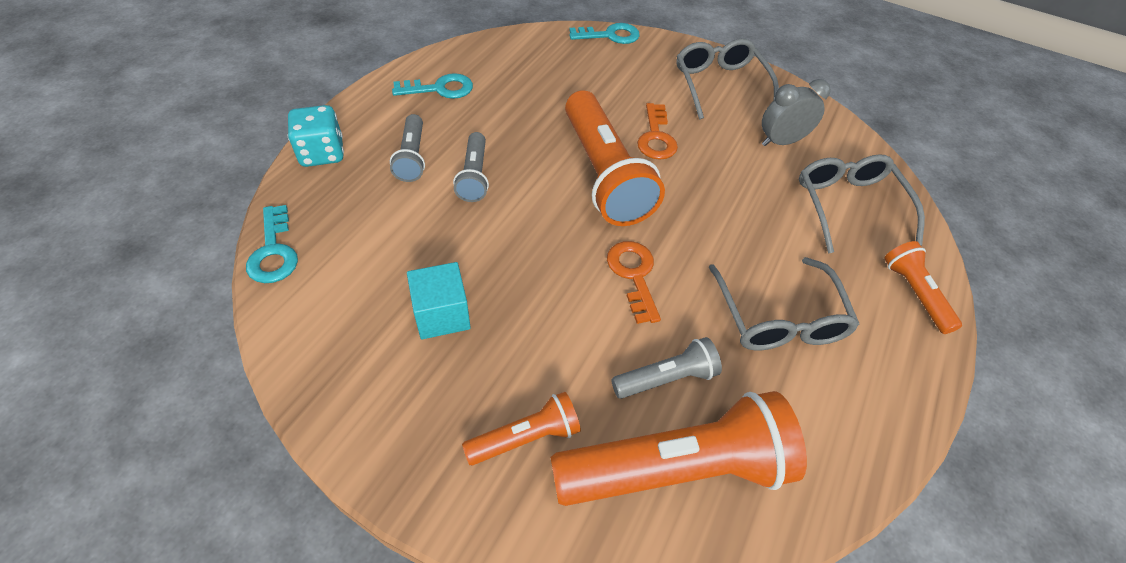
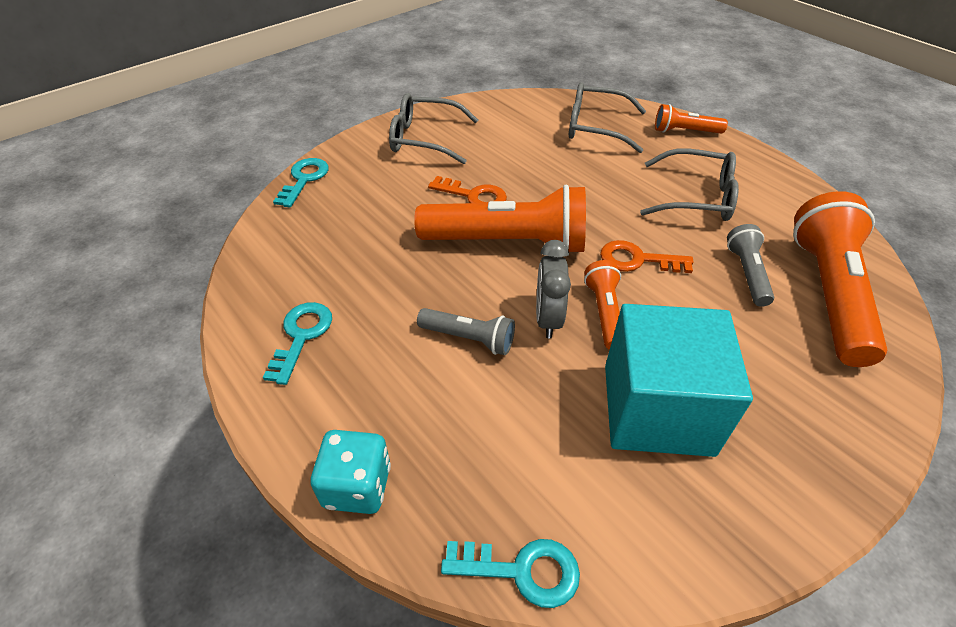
camera: 65 degrees left, 5 degrees down
(412, 157) = (412, 388): grey flashlight -> none
(441, 314) = (657, 409): turquoise cube -> turquoise cube, size x1.92
(526, 437) = (802, 376): orange flashlight -> orange flashlight (604, 312)
(781, 141) = (513, 132): grey clock -> grey clock (548, 318)

